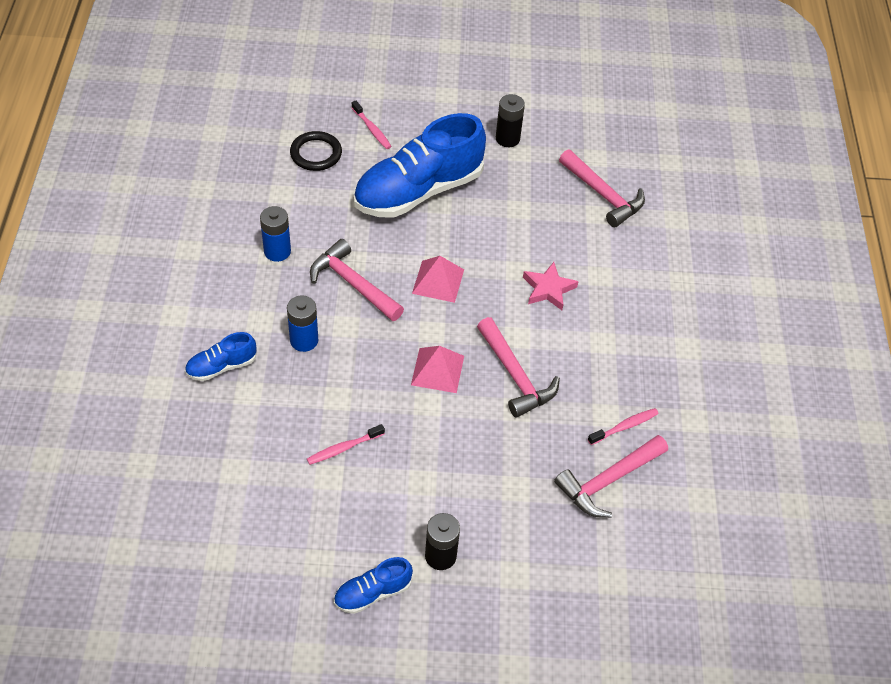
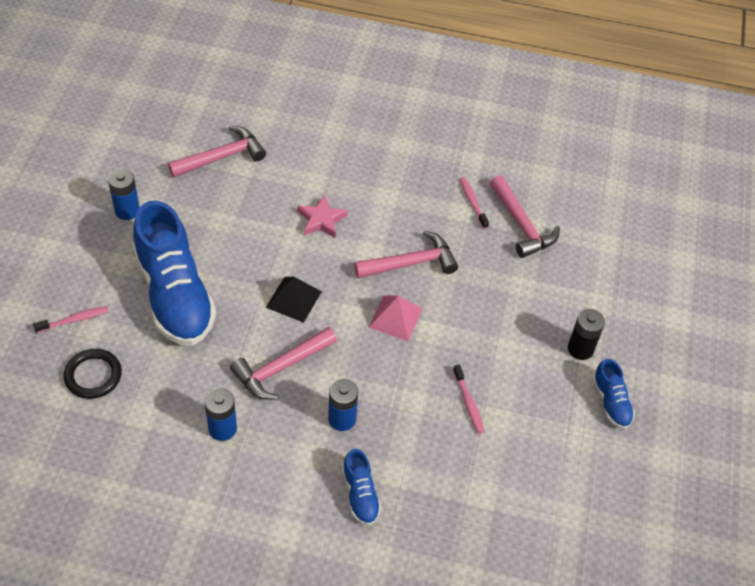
camera: 80 degrees left, 0 degrees up
(438, 281) = (294, 299): pink pyramid -> black pyramid
(507, 139) = (127, 211): black battery -> blue battery

